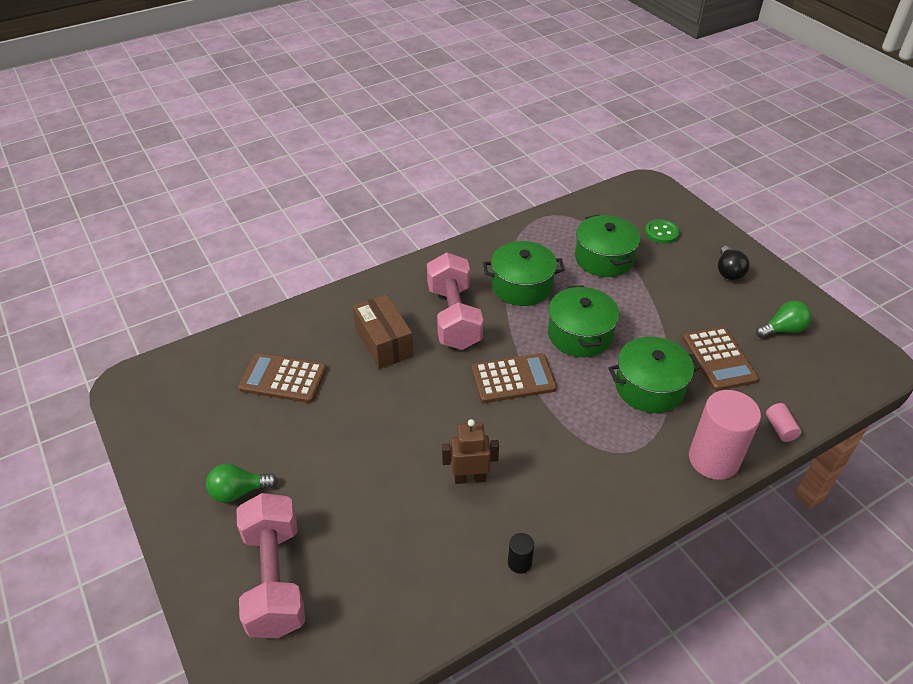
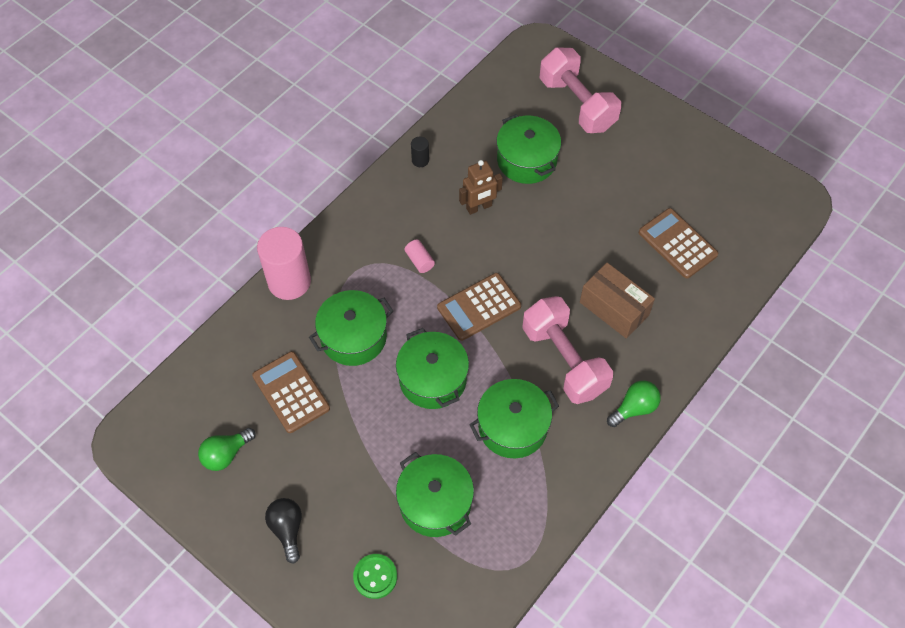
camera: 160 degrees right, 15 degrees up
(239, 491) = (642, 147): green light bulb -> green light bulb (634, 408)
(283, 379) = (677, 244): brown calculator -> brown calculator turned 120 degrees counterclockwise
(385, 519) = (526, 160): none -> green pot
(780, 428) = (232, 329): pink cylinder -> pink cylinder (419, 261)

